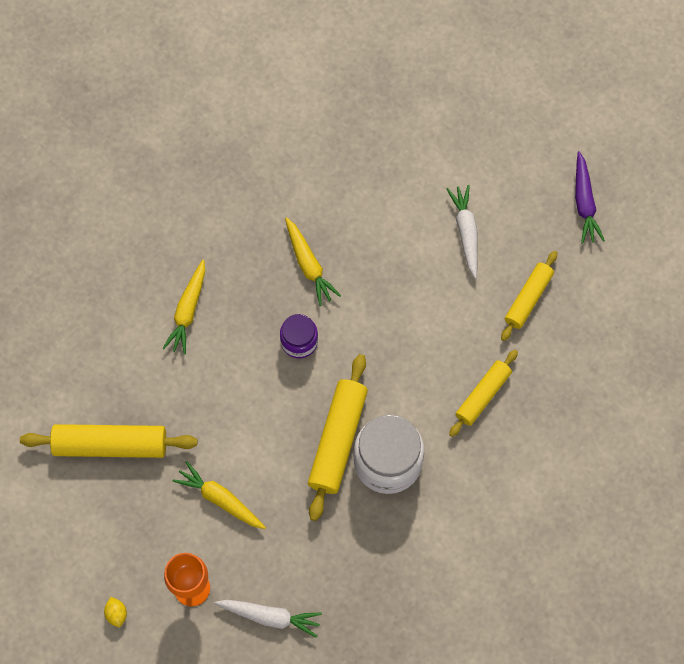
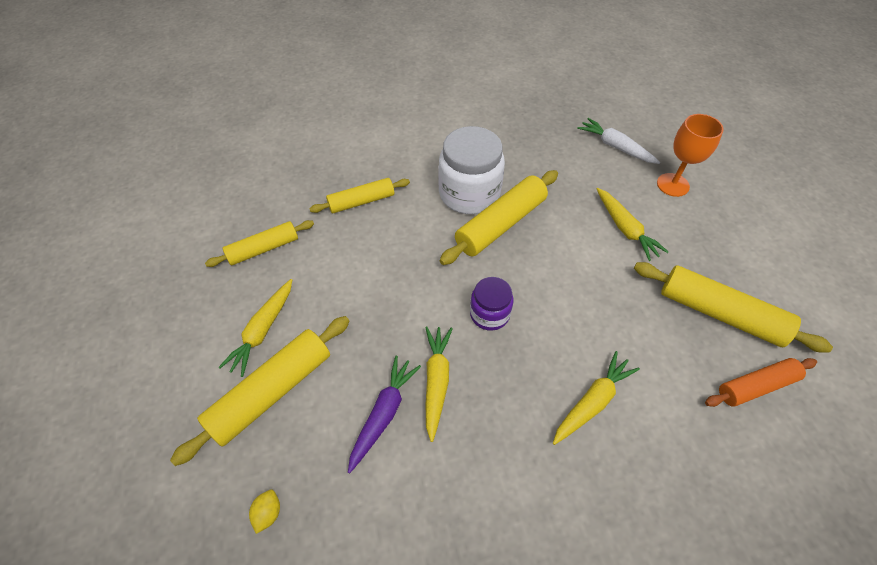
camera: 150 degrees left, 15 degrees down
(69, 389) = (756, 386): none -> orange rolling pin
(116, 614) = (743, 194): yellow lemon -> yellow lemon (268, 513)
(421, 195) = (272, 392): none -> yellow rolling pin
(466, 232) = (263, 331): white carrot -> yellow carrot
(584, 202) = (139, 300): purple carrot -> purple carrot (383, 414)

